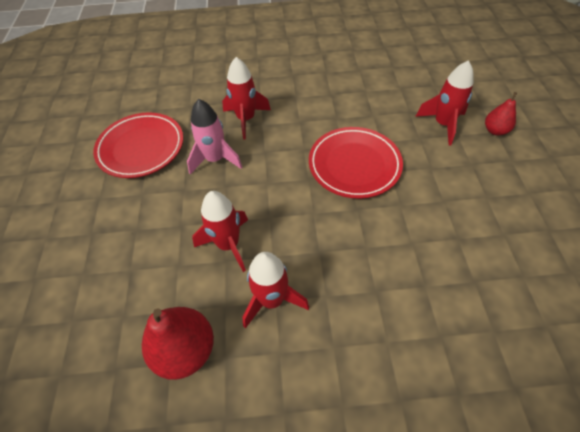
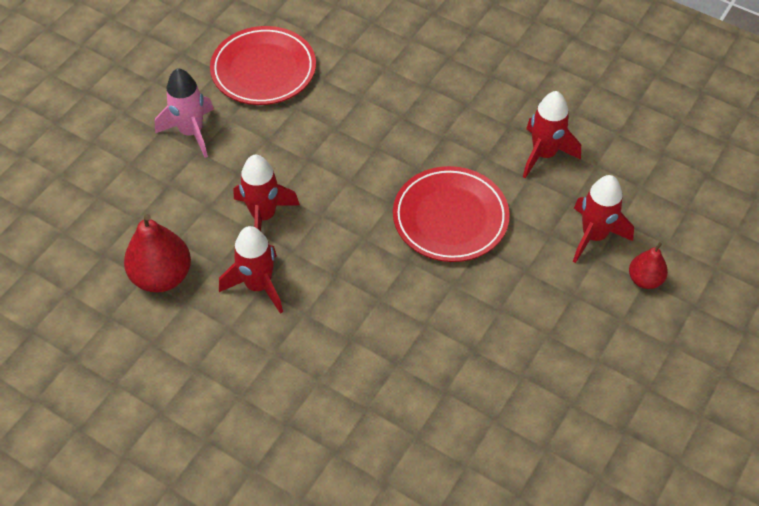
camera: 35 degrees right, 0 degrees up
(215, 159) = (322, 126): pink rocket -> pink rocket (191, 132)
(246, 119) = (390, 100): red rocket -> red rocket (544, 154)

